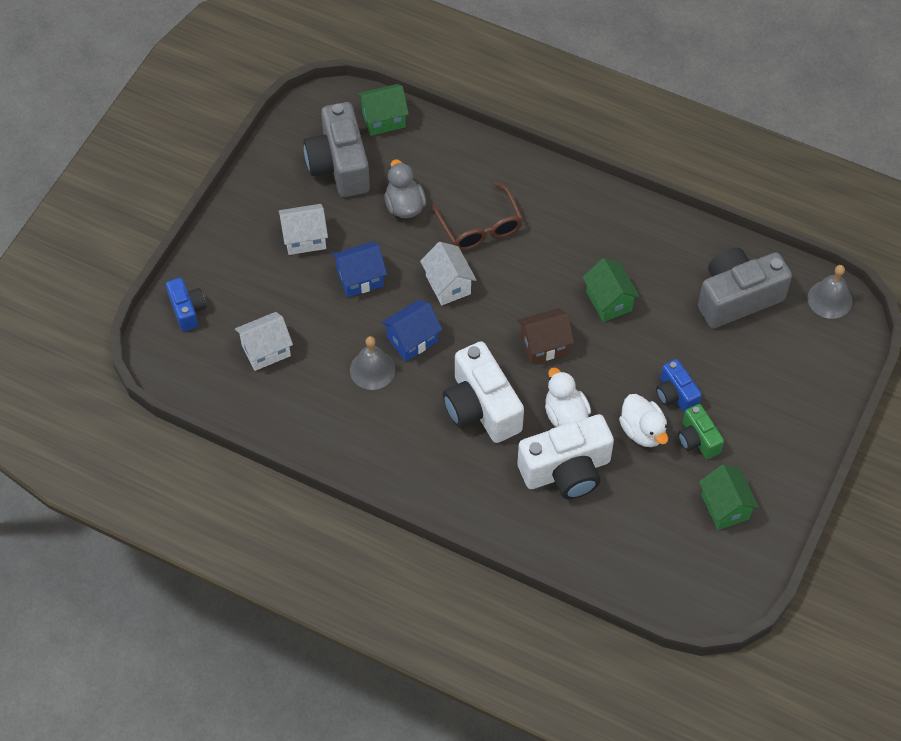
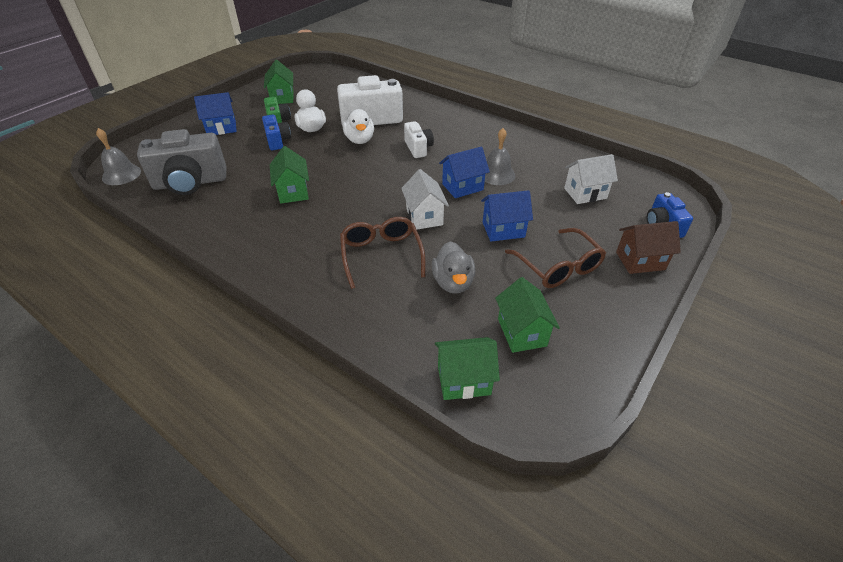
camera: 170 degrees left, 15 degrees down
(305, 239) = (558, 266): white house -> brown glasses
(339, 165) = (522, 332): grey camera -> green house
(481, 408) = (418, 148): white camera -> white camera, size x0.54
(544, 345) = (358, 173): brown house -> brown house (640, 261)
(769, 411) = (221, 128): none -> blue house

